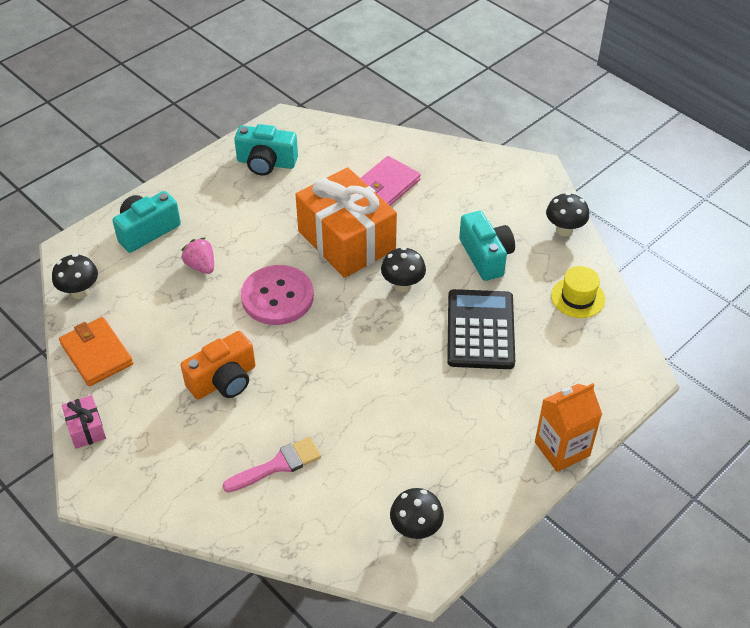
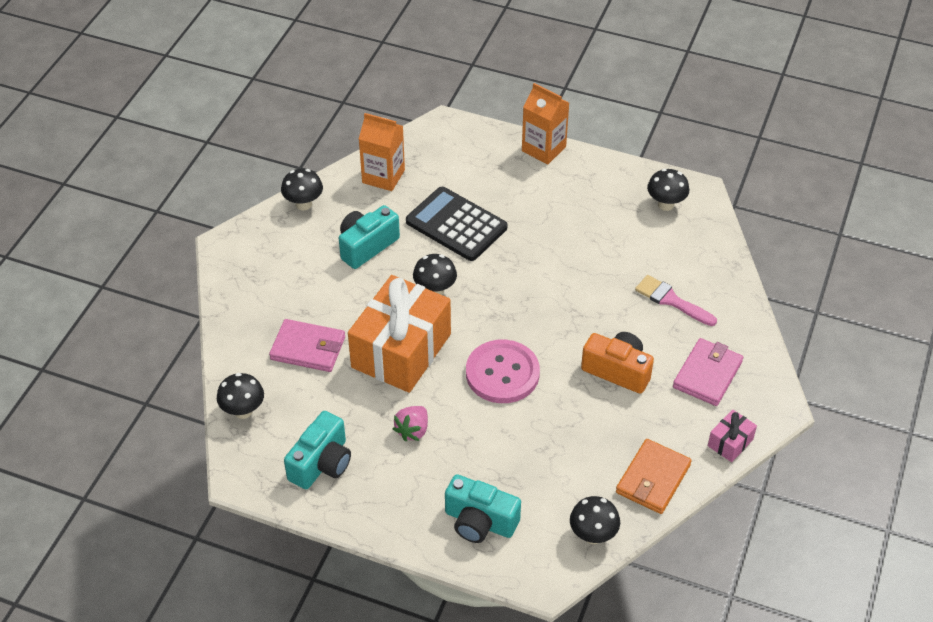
camera: 115 degrees left, 0 degrees up
(170, 450) = (707, 374): none -> pink wallet
(201, 266) = (499, 450): pink strawberry -> pink strawberry (413, 430)
(266, 163) = (321, 463): turquoise camera -> turquoise camera turned 45 degrees clockwise
(345, 135) = (243, 411): none -> black mushroom
(480, 330) = (456, 225): black calculator -> black calculator turned 60 degrees clockwise
(578, 297) = (383, 176): yellow hat -> orange carton

